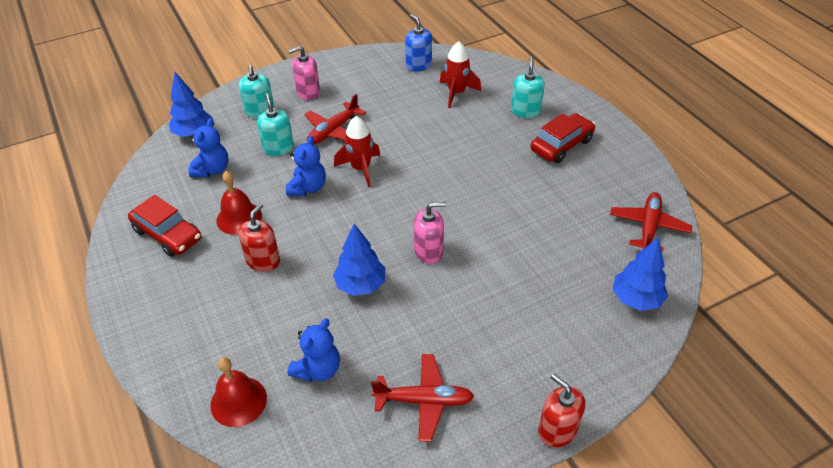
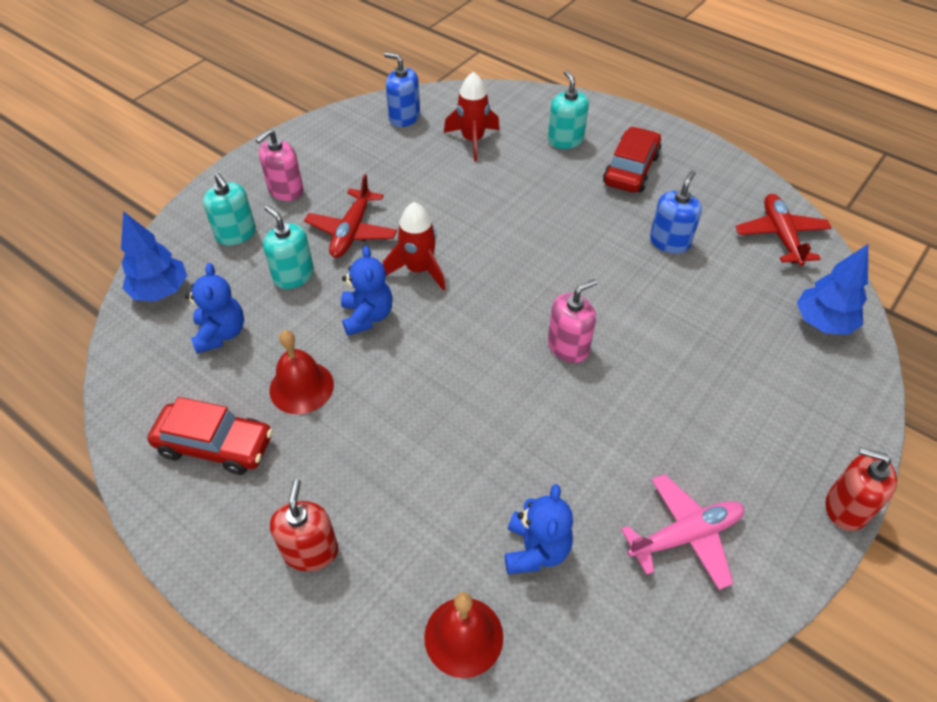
camera: 25 degrees left, 5 degrees up
(263, 261) = (372, 433): red soap dispenser -> red soap dispenser (310, 551)
(360, 285) = (516, 419): blue tree -> none
(424, 401) = (685, 535): red plane -> pink plane
(555, 204) = (669, 242): none -> blue soap dispenser

